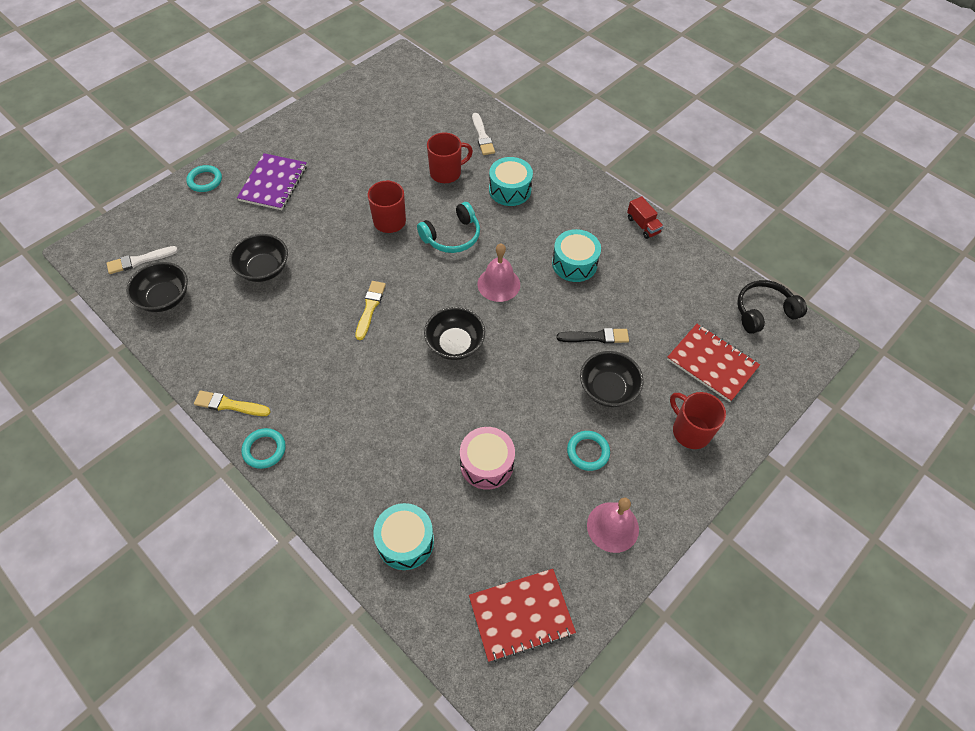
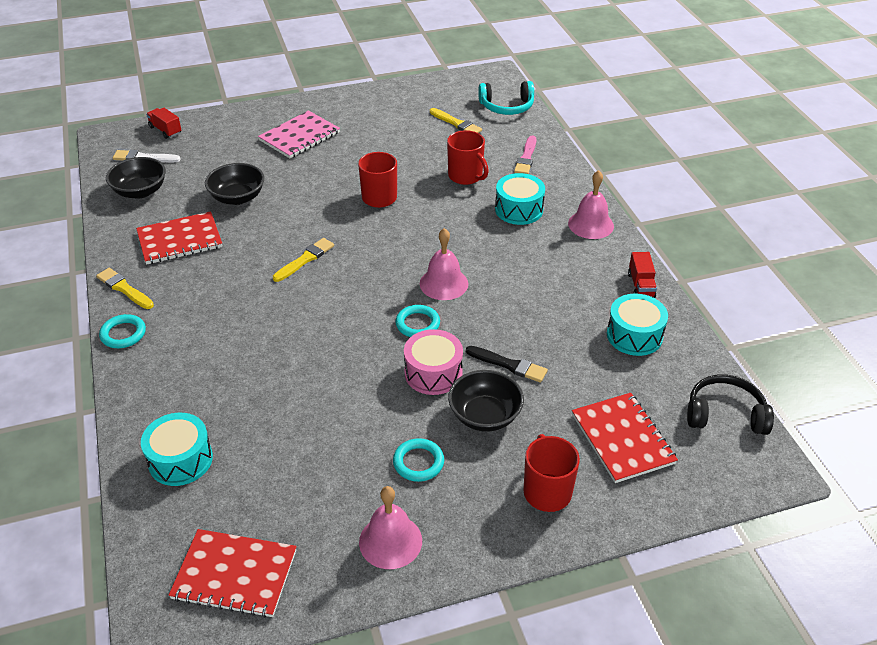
camera: 30 degrees right, 15 degrees down
(137, 222) = (165, 130): none -> red truck
(205, 181) = (244, 117): turquoise ring -> turquoise ring (417, 324)
(243, 334) = (180, 240): none -> red notebook
(273, 183) = (299, 136): purple notebook -> pink notebook
(402, 121) = (456, 123): none -> yellow brush
(446, 173) = (466, 176): red mug -> red mug turned 45 degrees clockwise
(452, 236) = (429, 229): turquoise headphones -> turquoise headphones (507, 107)
(455, 344) = (360, 317): black bowl -> none
(482, 136) = (526, 158): white brush -> pink brush
(486, 464) = (308, 429): pink drum -> pink drum (433, 373)
(573, 183) = (591, 224): none -> pink bell
(574, 264) = (537, 293): turquoise drum -> turquoise drum (634, 335)

